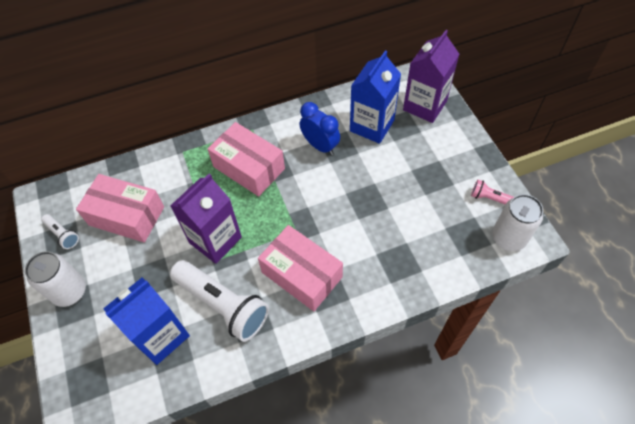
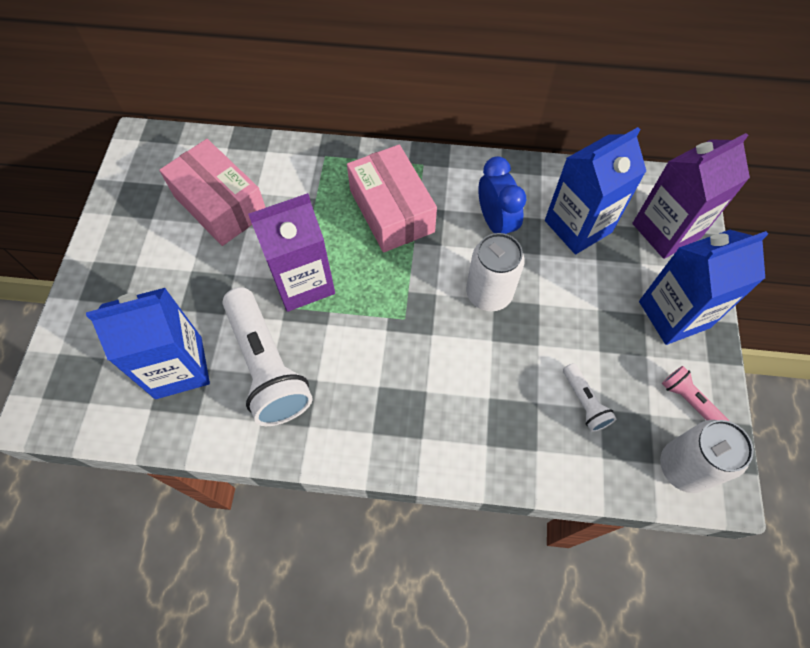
camera: 25 degrees right, 5 degrees up
(63, 234) = (141, 194): white flashlight -> white flashlight (584, 402)
(69, 291) = (112, 264): white can -> white can (489, 294)
(302, 274) = (380, 377): pink box -> none
(456, 153) = (674, 314): none -> blue carton

